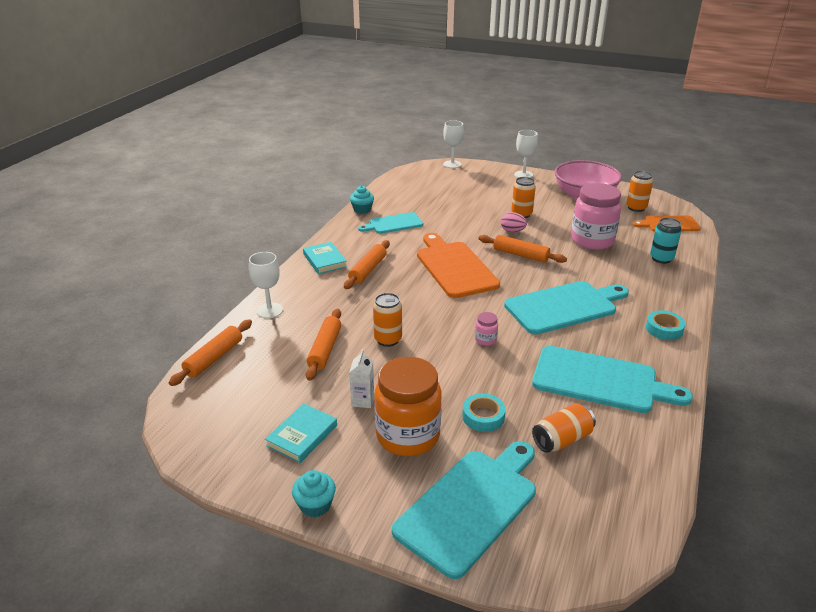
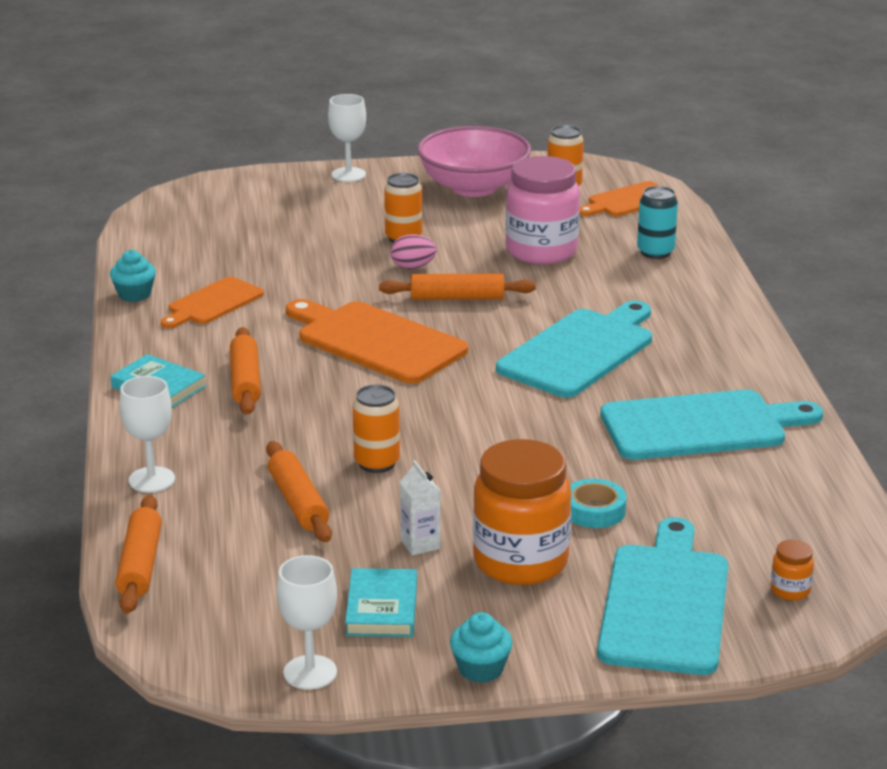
camera: 30 degrees left, 5 degrees down
(393, 224) = (212, 303): turquoise cutting board -> orange cutting board
(452, 164) = (212, 183): white goblet -> white goblet (310, 672)
(485, 340) = (513, 423): pink jar -> none
(562, 439) = (709, 503): orange can -> none
(565, 533) = (790, 590): none -> orange jar
(664, 329) = (728, 342): turquoise tape -> none

